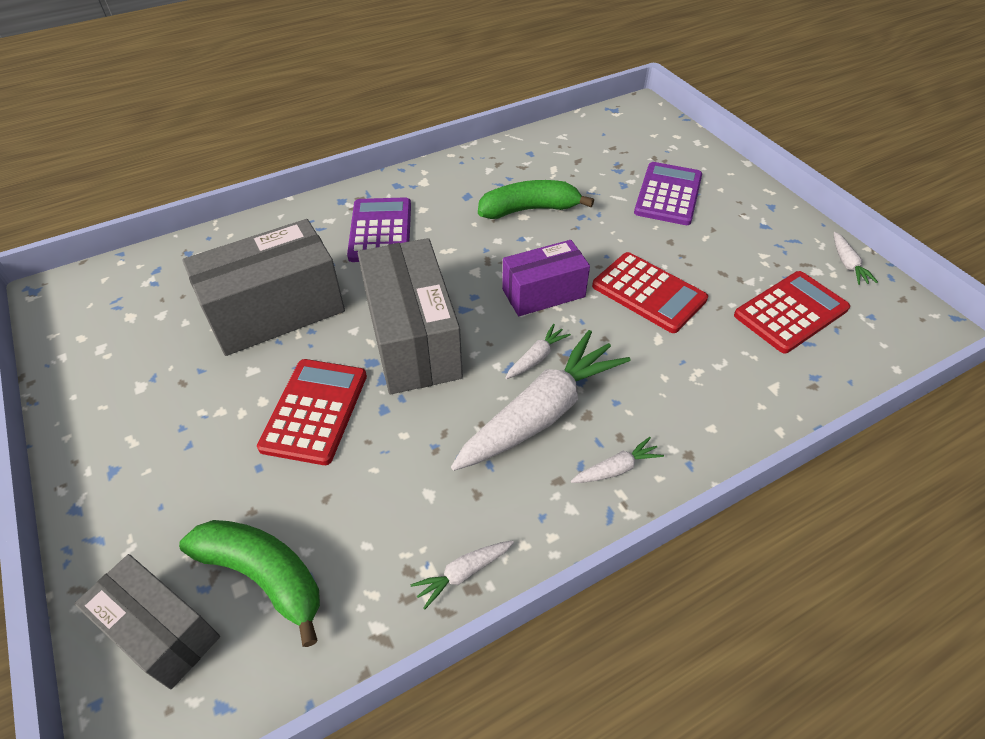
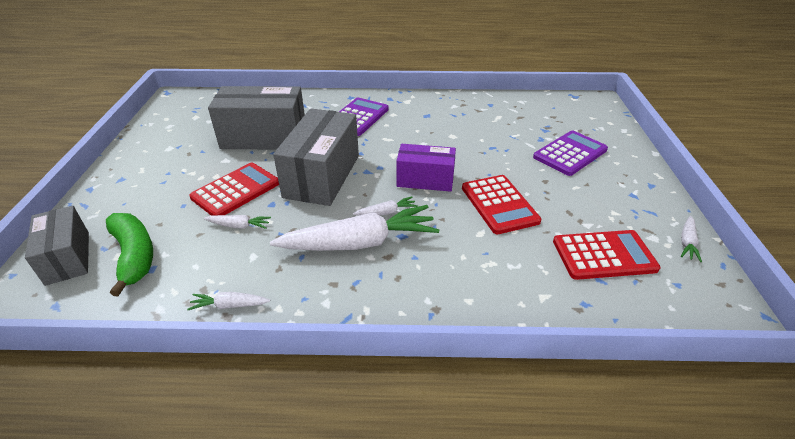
camera: 30 degrees right, 10 degrees down
(529, 209) = (460, 133): green banana -> none
(616, 468) = (377, 294): white carrot -> white carrot (239, 226)

